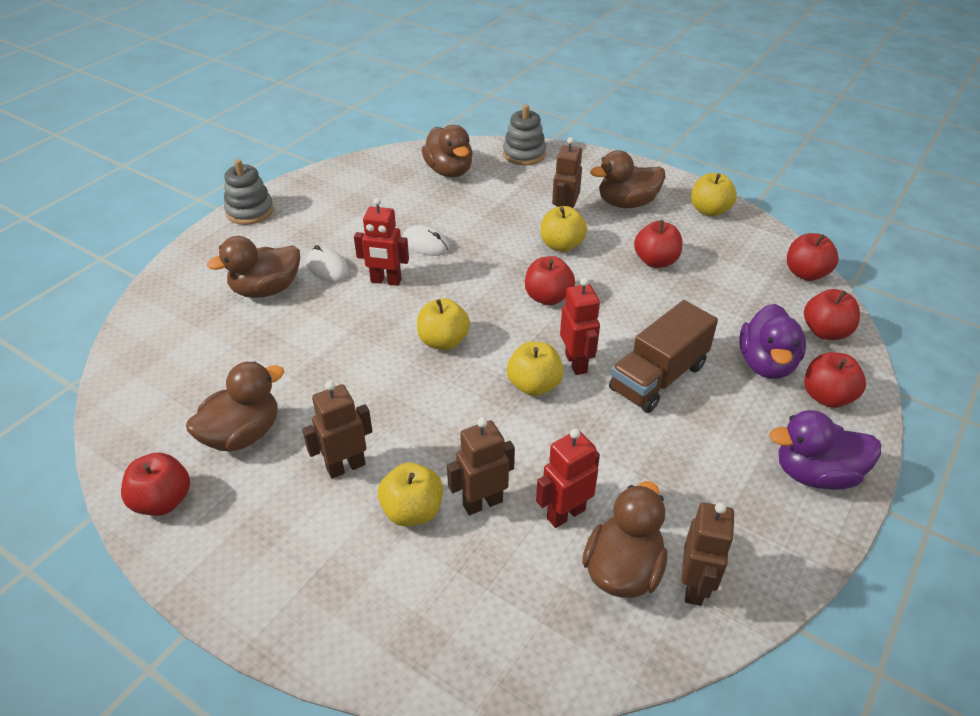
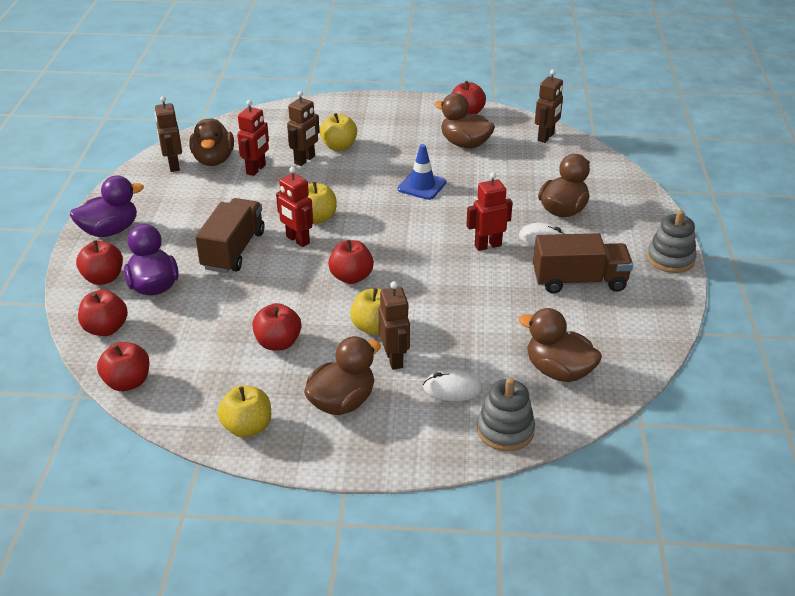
camera: 150 degrees right, 5 degrees down
(242, 434) = (465, 144): brown duck -> brown duck turned 105 degrees clockwise
(345, 466) = (393, 150): brown robot -> brown robot (546, 137)
(349, 221) = (579, 281): none -> brown truck
(371, 384) = (422, 186): none -> blue traffic cone
(426, 244) = (492, 285): white mouse -> white mouse (452, 388)
(443, 341) = (401, 222): yellow apple -> none

